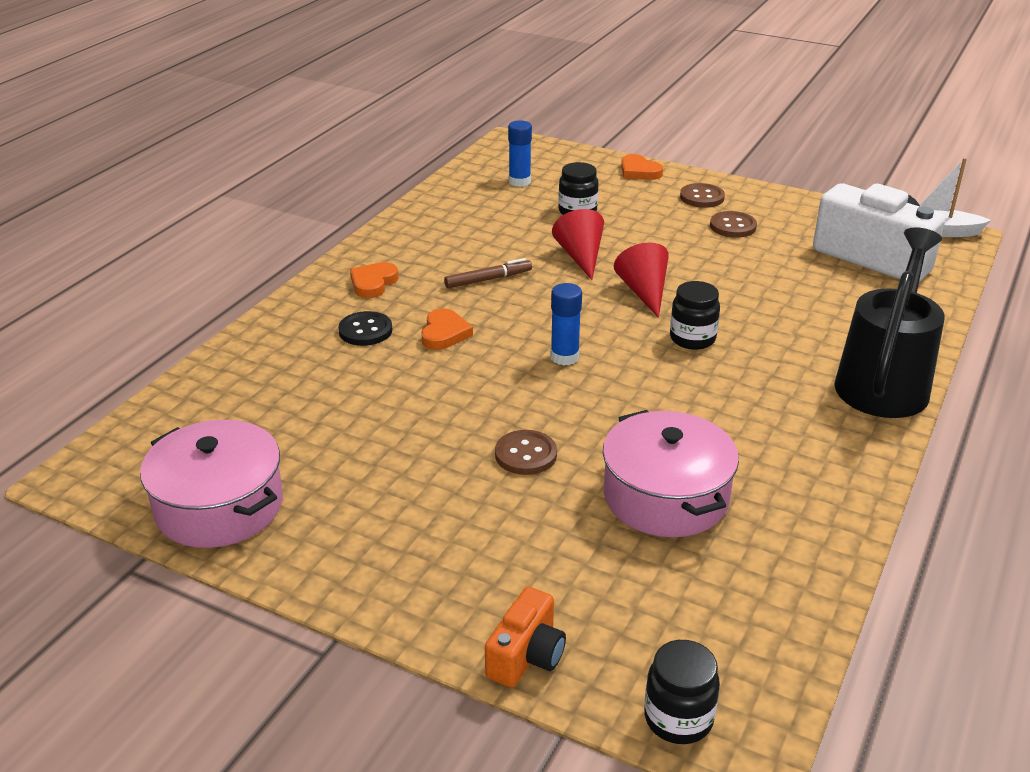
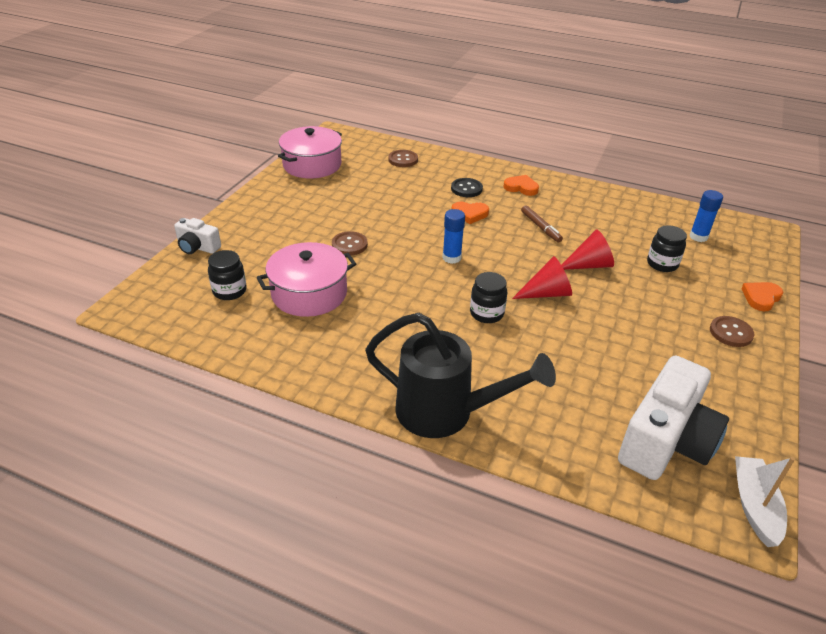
camera: 85 degrees right, 5 degrees up
(526, 656) = (197, 247): orange camera -> white camera
(678, 718) = (145, 290): black jar -> black jar (229, 291)
(733, 226) = (681, 348): brown button -> brown button (403, 160)

